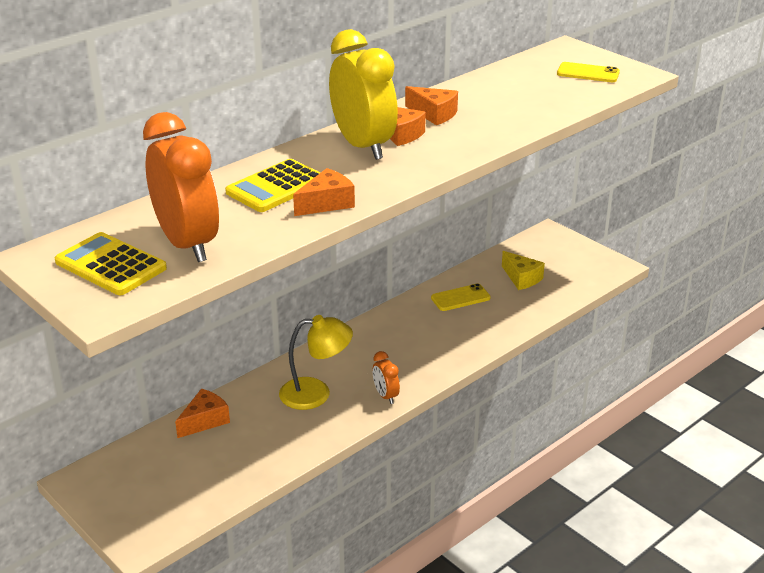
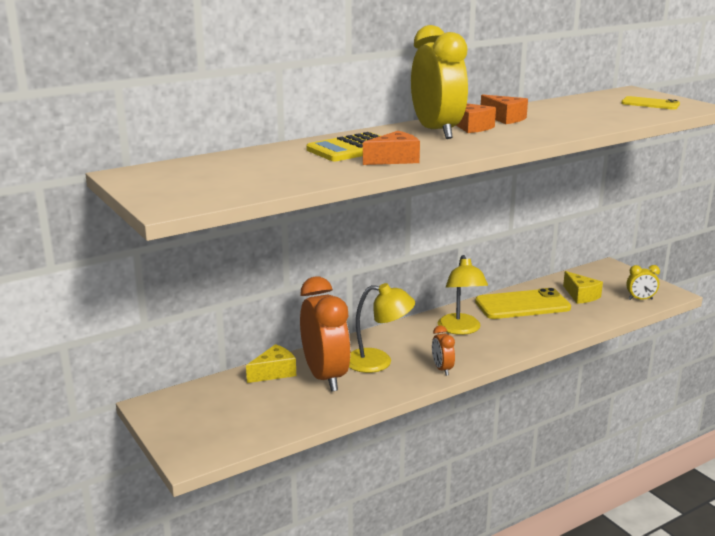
camera: 10 degrees right, 10 degrees down
(110, 265) = (188, 182): yellow calculator -> none
(187, 244) = (261, 175): orange clock -> orange clock (325, 377)
(205, 421) = (274, 372): orange cheese -> yellow cheese
(398, 339) = (460, 329): none -> yellow lamp
(460, 298) = (522, 305): yellow phone -> yellow phone, size x1.75
(585, 277) = (640, 299): none -> yellow clock

